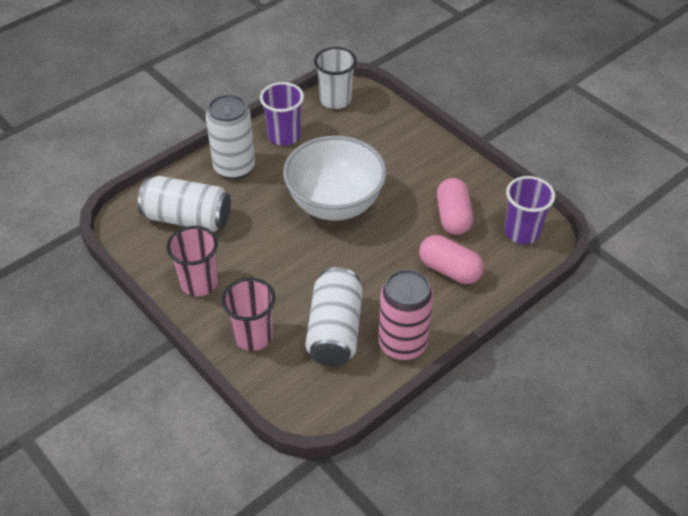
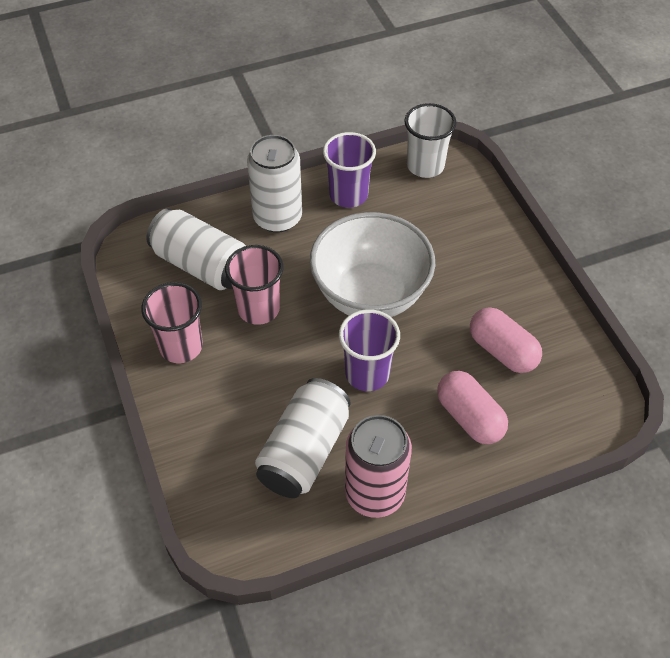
camera: 20 degrees right, 5 degrees up
(253, 336) = (211, 429): pink cup -> pink cup (258, 309)
(453, 217) = (502, 351): pink capsule -> pink capsule turned 60 degrees counterclockwise
(522, 232) = (578, 396): purple cup -> purple cup (367, 374)

